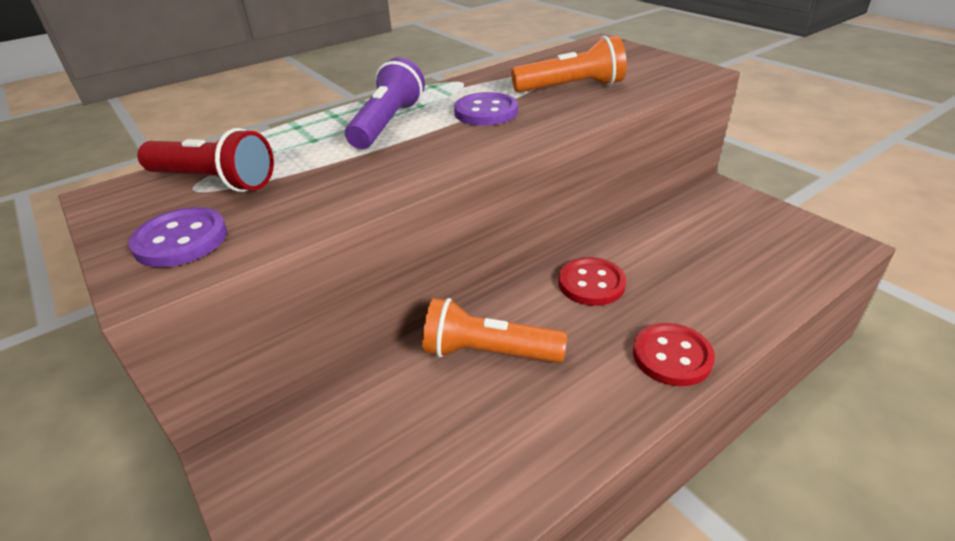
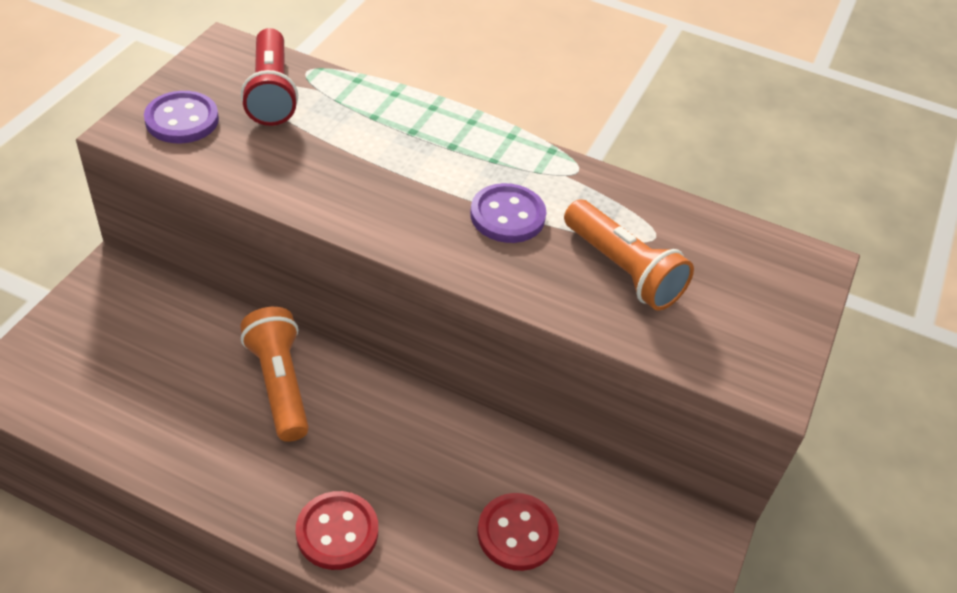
camera: 55 degrees right, 10 degrees up
(388, 123) = (437, 152): purple flashlight -> none
(591, 283) = (421, 437): red button -> red button (517, 533)

